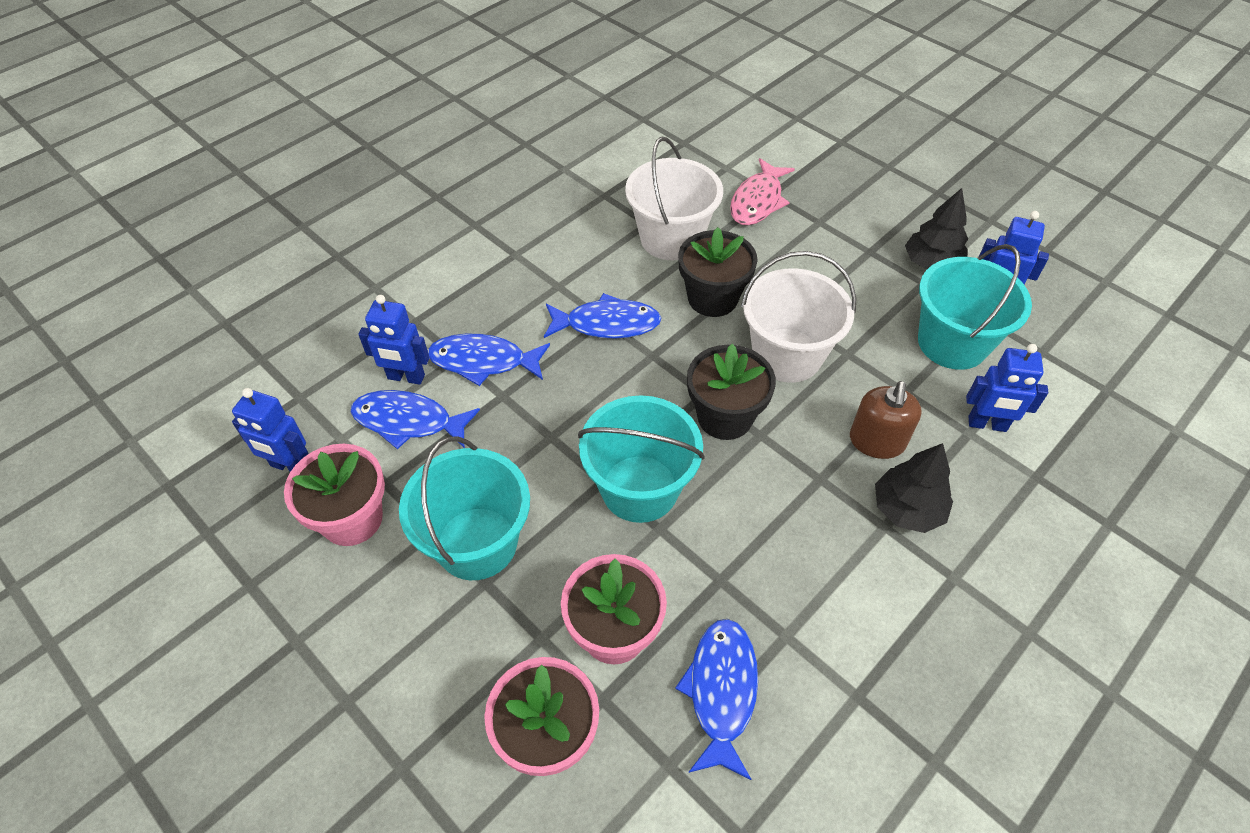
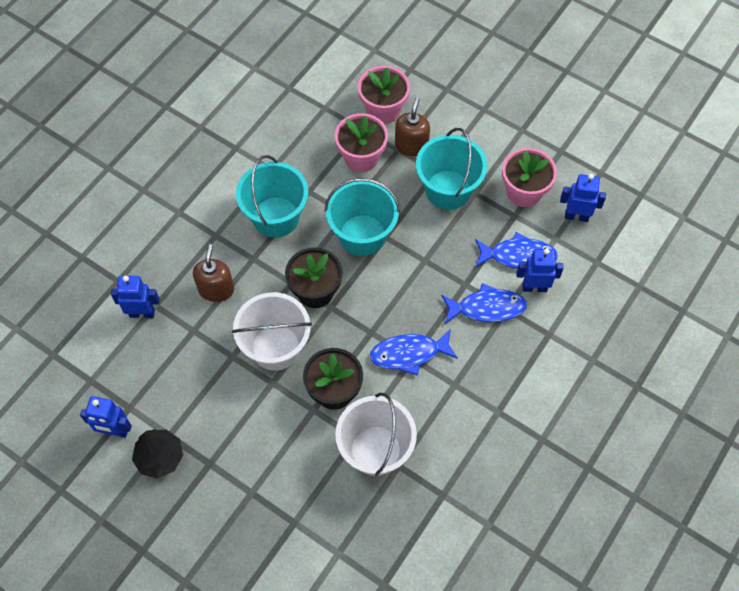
camera: 170 degrees right, 10 degrees up
(514, 642) = (411, 145): none -> brown soap dispenser
(721, 691) = (303, 140): blue fish -> none
(757, 201) = (306, 510): pink fish -> none
(907, 509) = (201, 247): black tree -> none
(952, 343) = (155, 378): turquoise bucket -> turquoise bucket (276, 217)

